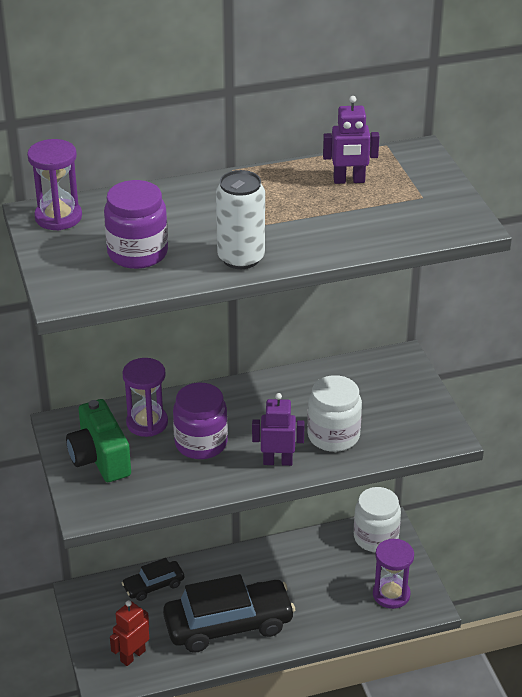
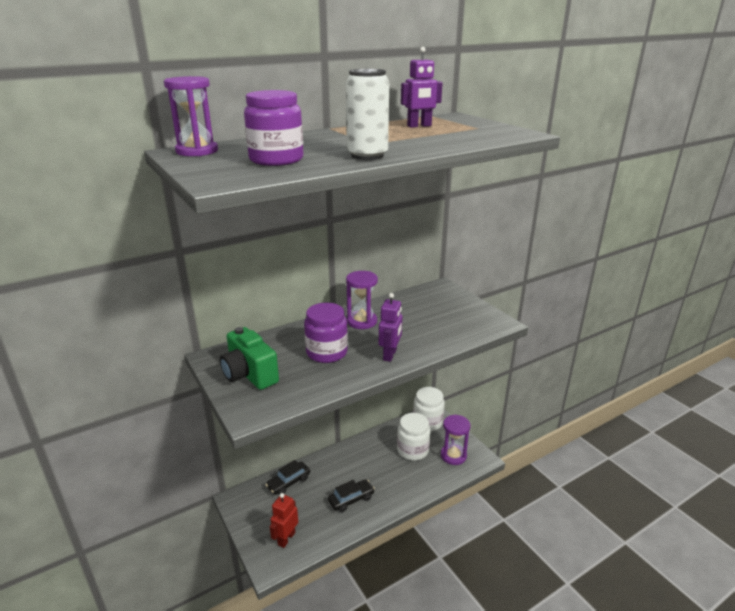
camera: 15 degrees left, 10 degrees down
(147, 423) = (280, 346): purple hourglass -> purple hourglass (362, 321)
(228, 625) = (351, 499): black car -> black car, size x0.49
(277, 461) = (390, 355): purple robot -> purple robot turned 120 degrees clockwise
(333, 436) = (422, 333): white jar -> white jar (412, 450)

